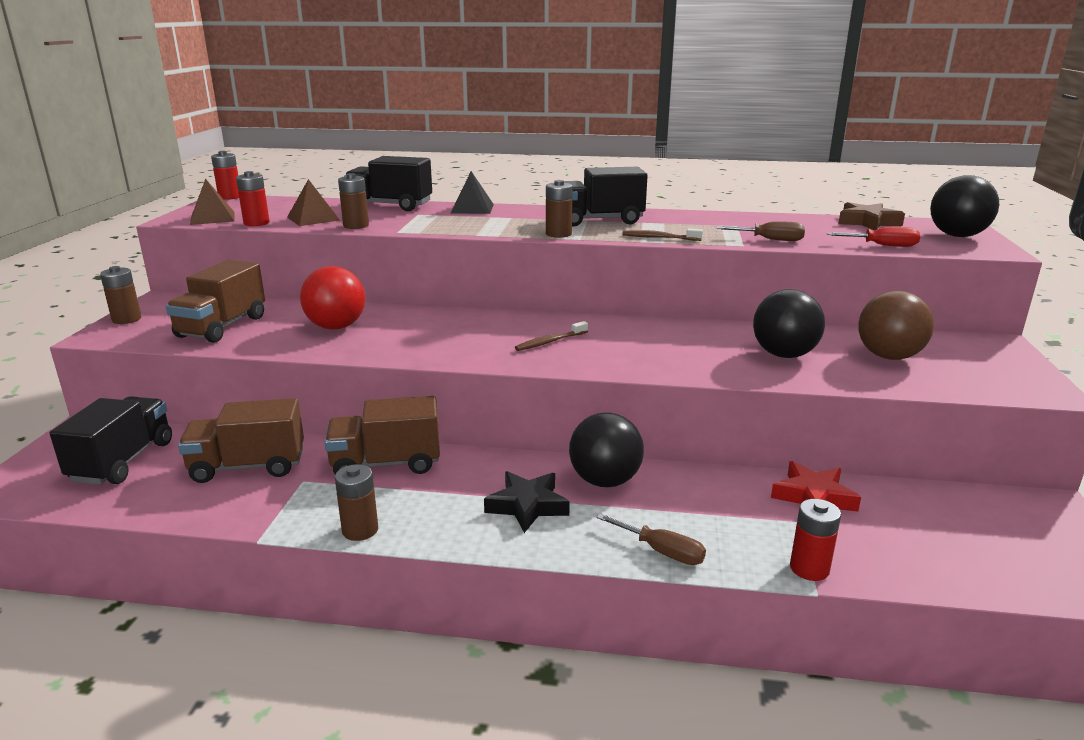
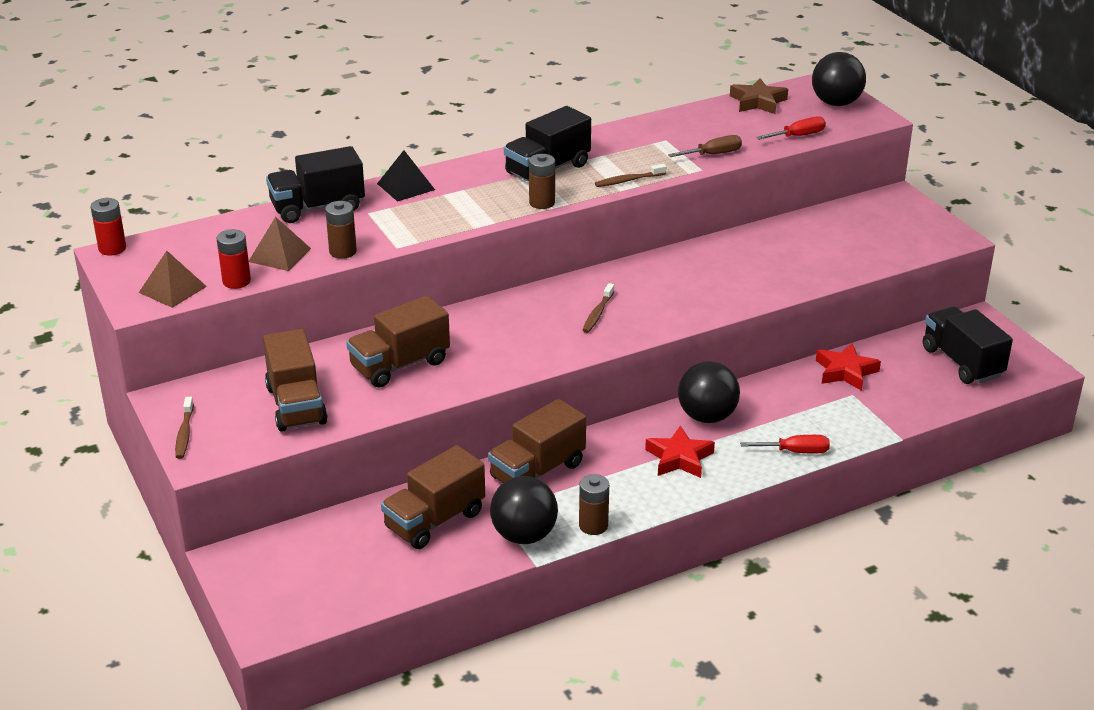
camera: 35 degrees left, 10 degrees up
(123, 461) = (322, 563): black truck -> black truck (962, 362)
(126, 319) = (184, 433): brown battery -> brown toothbrush
(336, 327) = (400, 365): red ball -> brown truck
(527, 506) = (679, 458): black star -> red star
(661, 551) = (795, 452): brown screwdriver -> red screwdriver
(784, 355) = (775, 262): black ball -> black ball (524, 535)
(809, 568) = (885, 425): red battery -> none
(888, 356) = (842, 238): brown ball -> none

